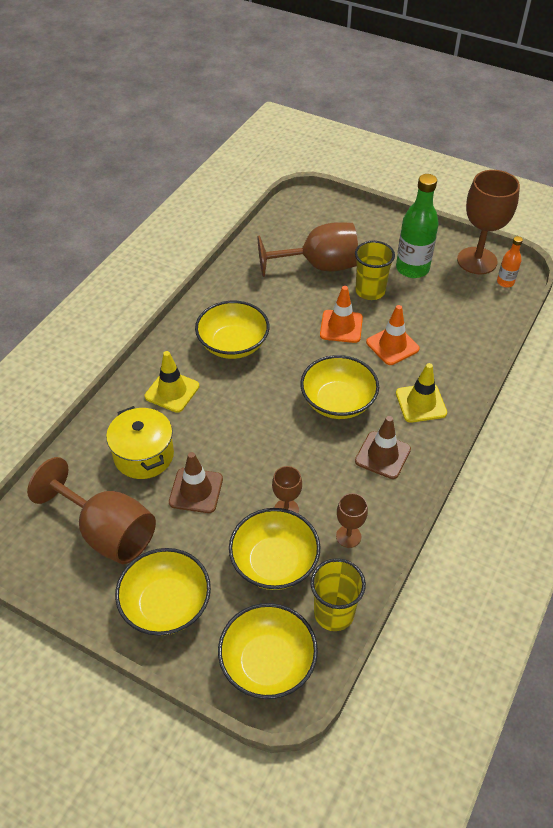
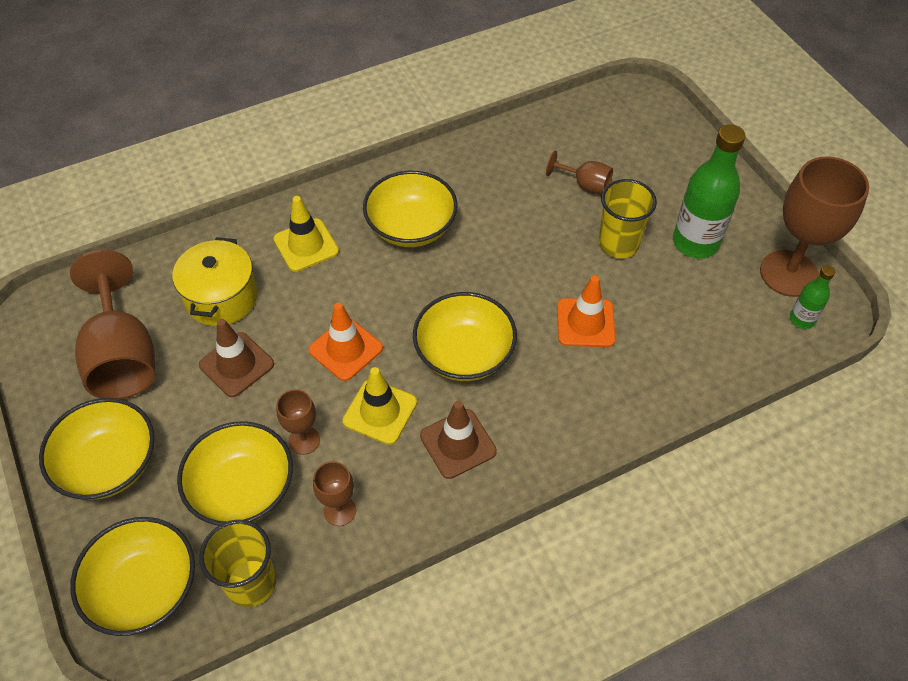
camera: 35 degrees right, 5 degrees up
(319, 266) = (585, 184): brown goblet -> brown goblet, size x0.49
(341, 326) = (546, 269): orange traffic cone -> orange traffic cone (345, 349)
(421, 403) = (556, 409): yellow traffic cone -> yellow traffic cone (380, 411)
(505, 282) = (801, 319): orange bottle -> green bottle

